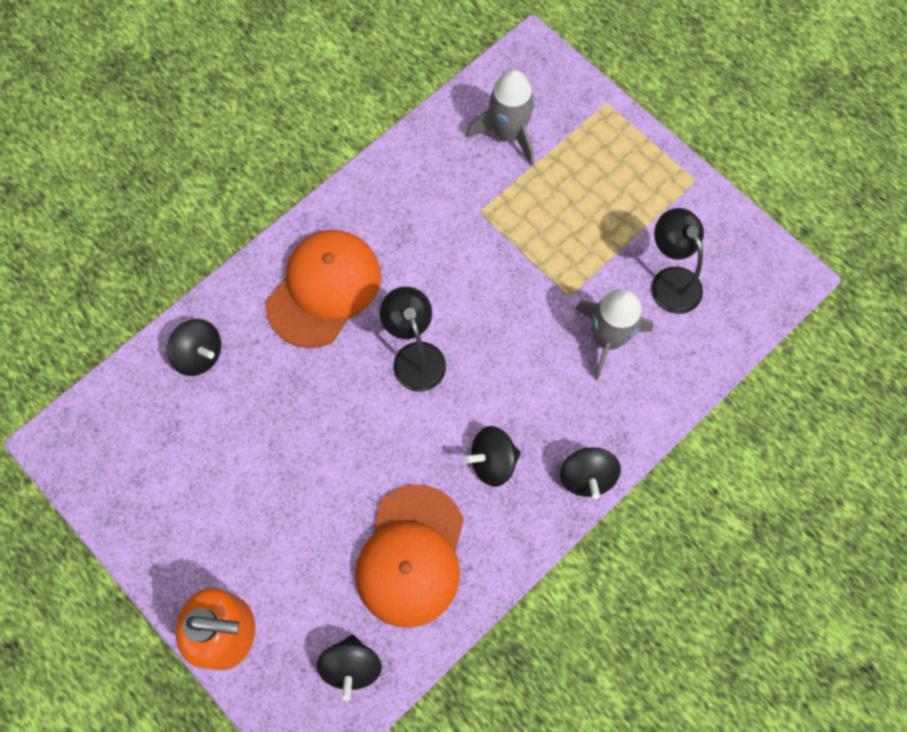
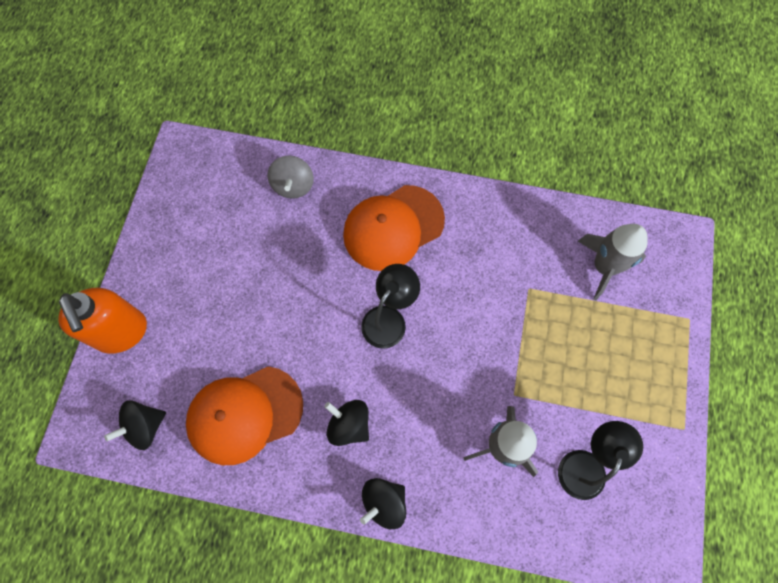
camera: 55 degrees right, 0 degrees up
(199, 355) = (293, 186): black spinning top -> grey spinning top
(324, 289) = (393, 228): orange cap -> orange cap turned 150 degrees clockwise

